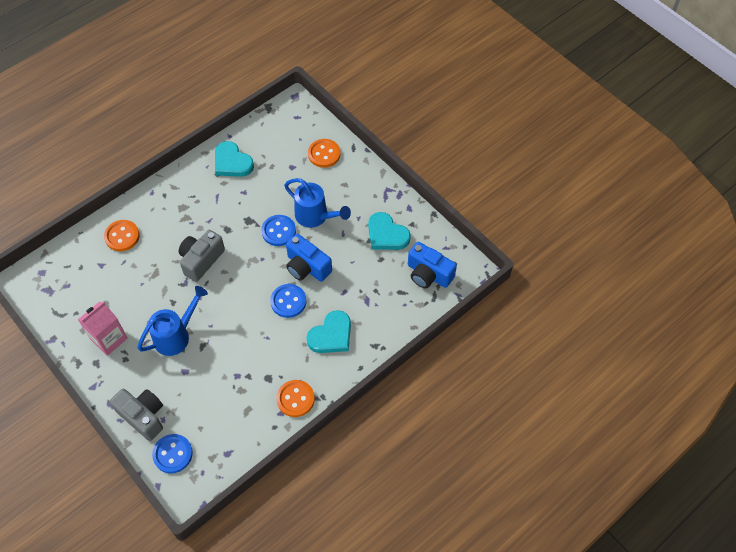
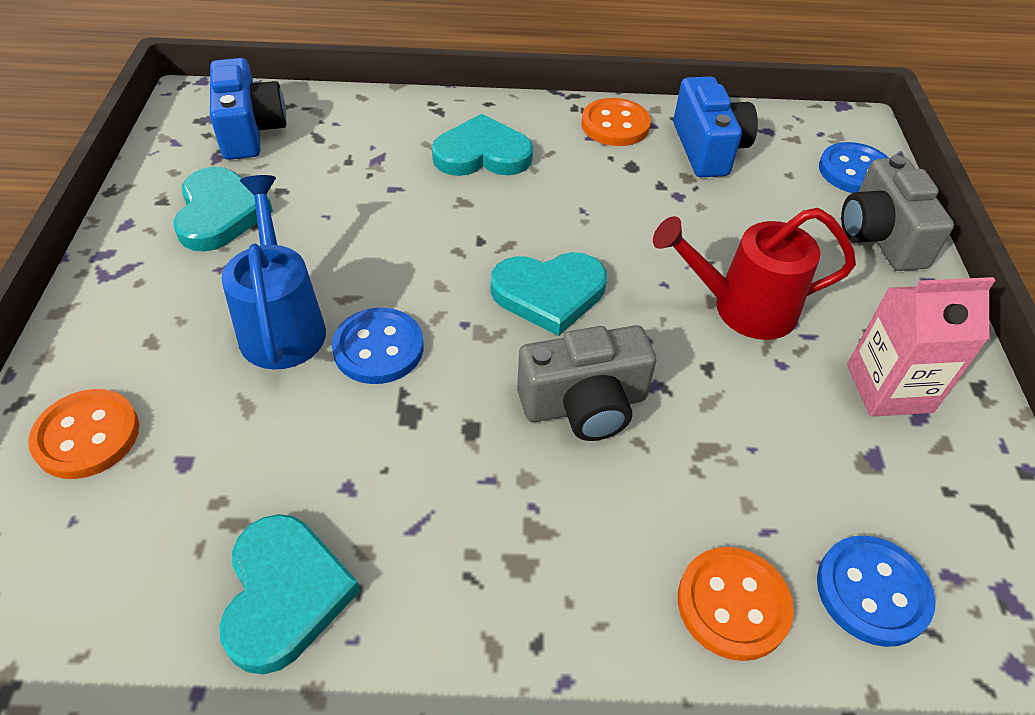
camera: 140 degrees left, 10 degrees down
(176, 335) = (742, 308): blue watering can -> red watering can
(246, 290) = (549, 294): none -> turquoise heart
(288, 301) = (495, 231): blue button -> blue button (872, 592)
(307, 267) = (405, 257): blue camera -> blue camera (708, 149)

